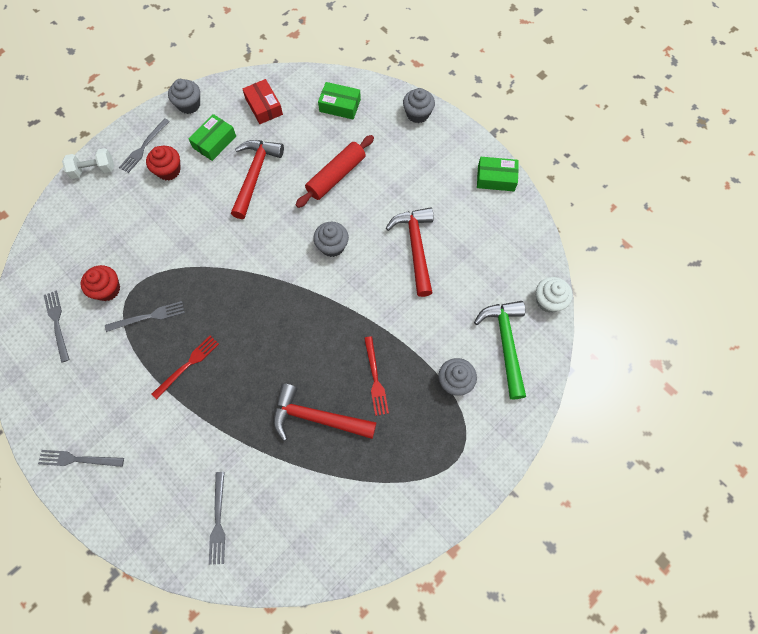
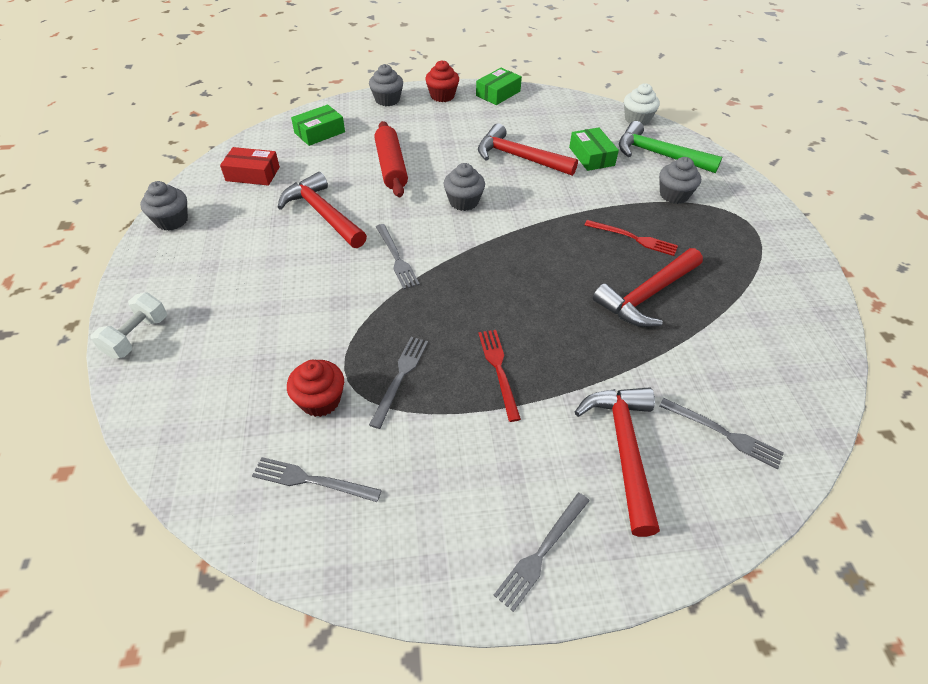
camera: 55 degrees left, 20 degrees down
(144, 147) = (171, 279): grey fork -> grey fork (396, 258)
(169, 170) = (230, 272): red cupcake -> red cupcake (442, 96)
(170, 468) = (624, 450): none -> red hammer
(214, 142) = (244, 223): green box -> green box (591, 156)

